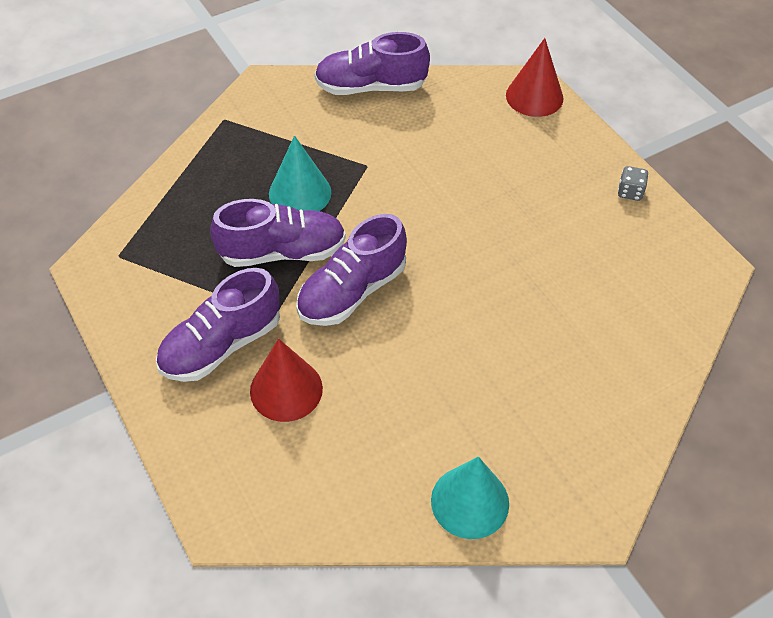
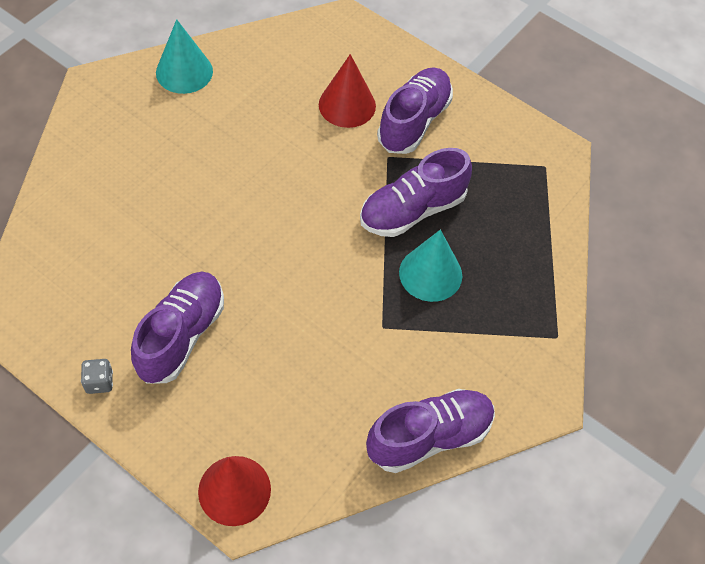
camera: 155 degrees right, 5 degrees up
(352, 291) = (334, 193): purple shoe -> purple shoe (181, 335)

